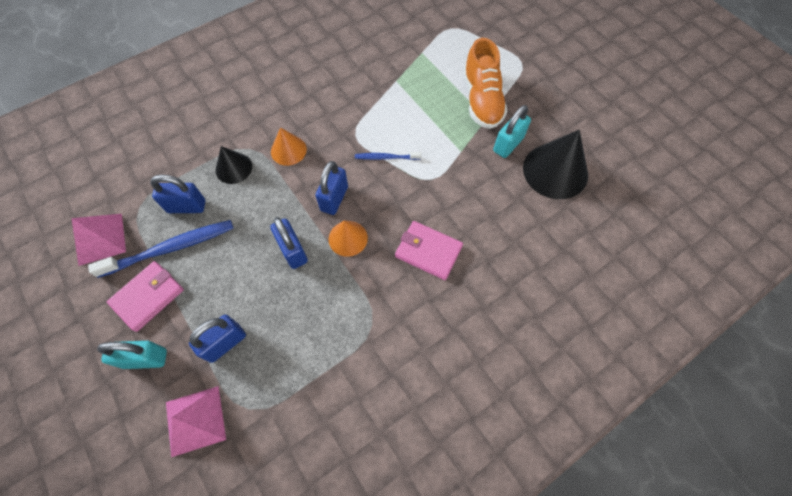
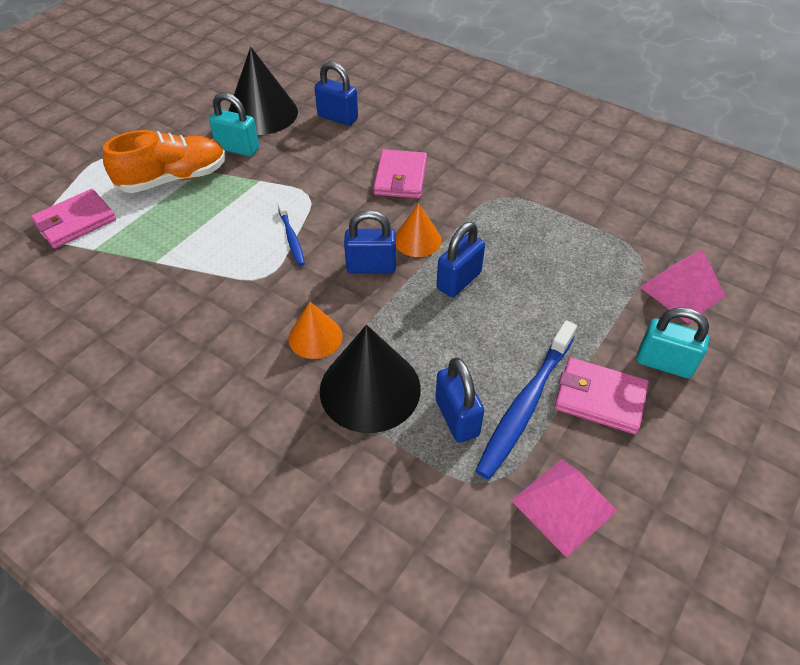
camera: 110 degrees left, 15 degrees down
(145, 358) = (664, 363): turquoise padlock -> turquoise padlock turned 45 degrees counterclockwise
(171, 248) = (525, 405): blue toothbrush -> blue toothbrush turned 105 degrees counterclockwise
(225, 343) = (596, 299): blue padlock -> blue padlock (337, 117)
(233, 168) = (370, 389): black cone -> black cone, size x1.77
(453, 45) = (75, 222): none -> pink wallet

